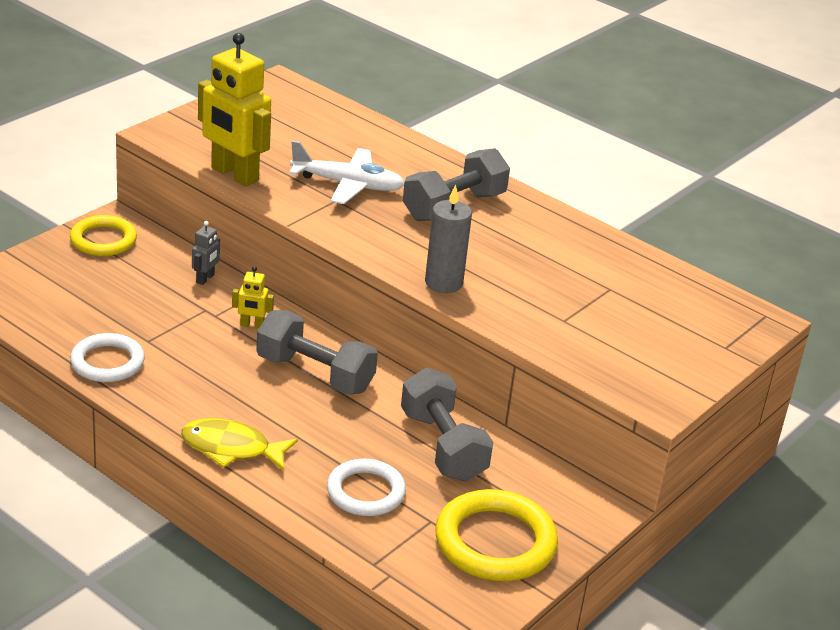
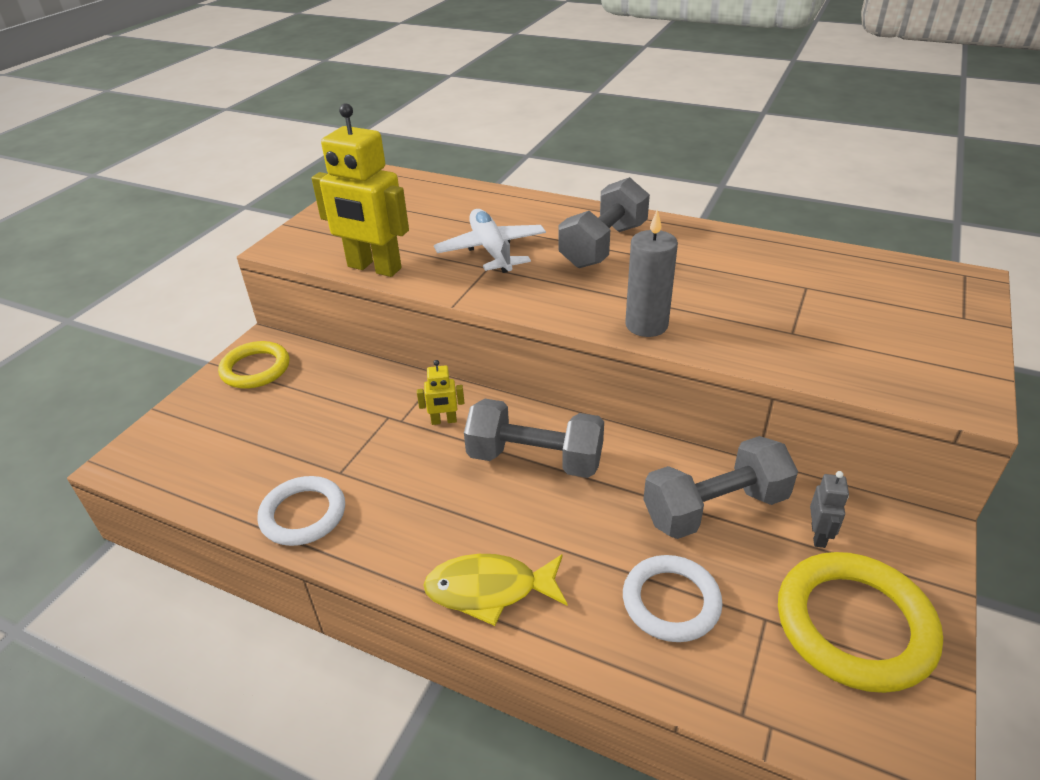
camera: 10 degrees left, 5 degrees up
(205, 279) = (375, 382): grey robot -> grey robot (818, 535)
(348, 185) = (491, 250): white plane -> white plane turned 105 degrees counterclockwise
(443, 446) = (715, 508): grey dumbbell -> grey dumbbell turned 75 degrees counterclockwise

